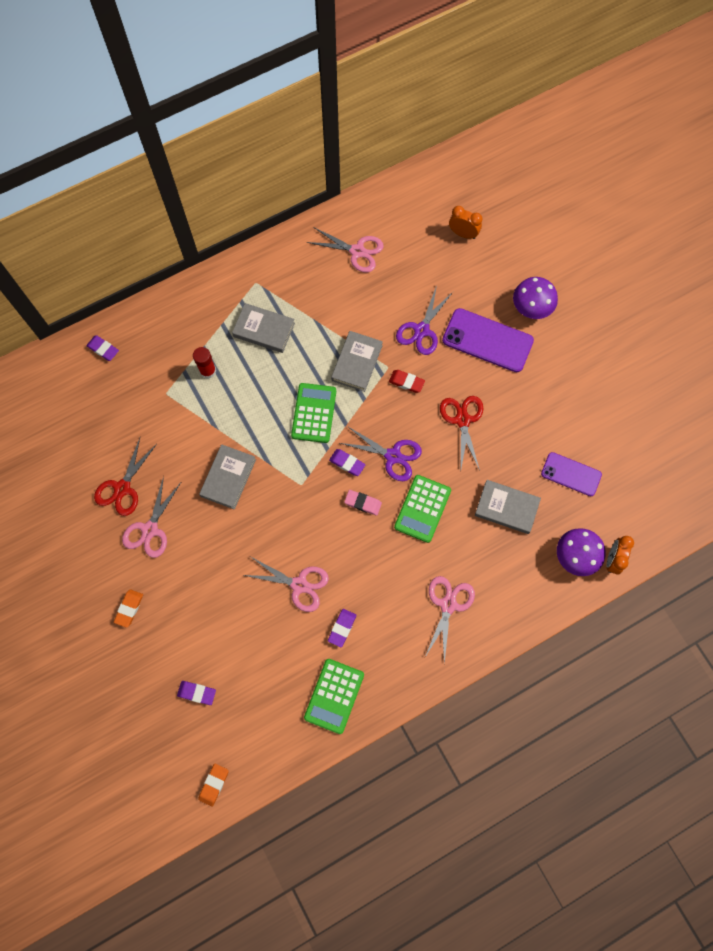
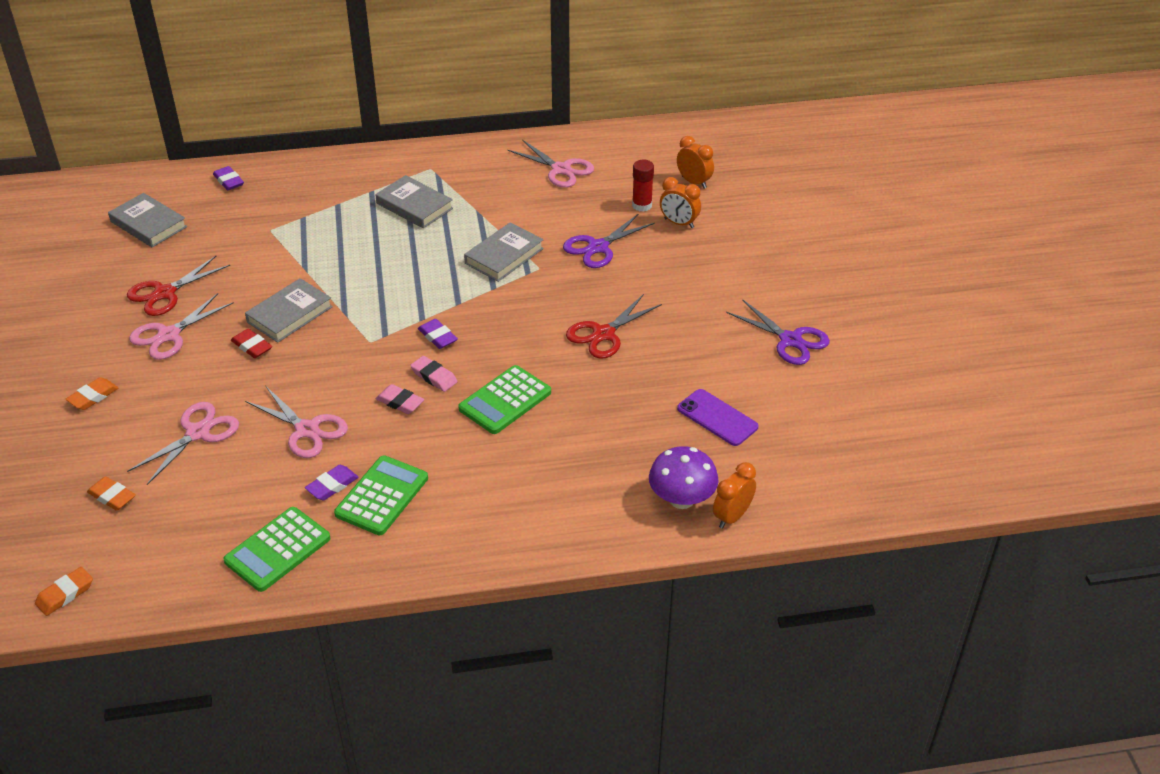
camera: 20 degrees right, 30 degrees down
(197, 693) = (112, 496): purple eraser -> orange eraser
(208, 371) = (329, 223): red glue stick -> red glue stick (642, 205)
(314, 413) = (426, 285): green calculator -> green calculator (382, 496)
(351, 536) = (400, 402): none -> pink eraser
(393, 456) = (497, 344): purple scissors -> purple scissors (790, 340)
(406, 382) = (553, 285): red eraser -> red eraser (252, 346)
(448, 605) = (482, 501): pink scissors -> pink scissors (198, 433)
(462, 420) = (603, 334): red scissors -> red scissors turned 150 degrees counterclockwise
(470, 284) = (679, 223): none -> orange clock
(487, 340) = (674, 274): purple phone -> none
(506, 508) = (614, 428): grey book -> grey book (148, 224)
(531, 308) = (744, 259): purple mushroom -> none

